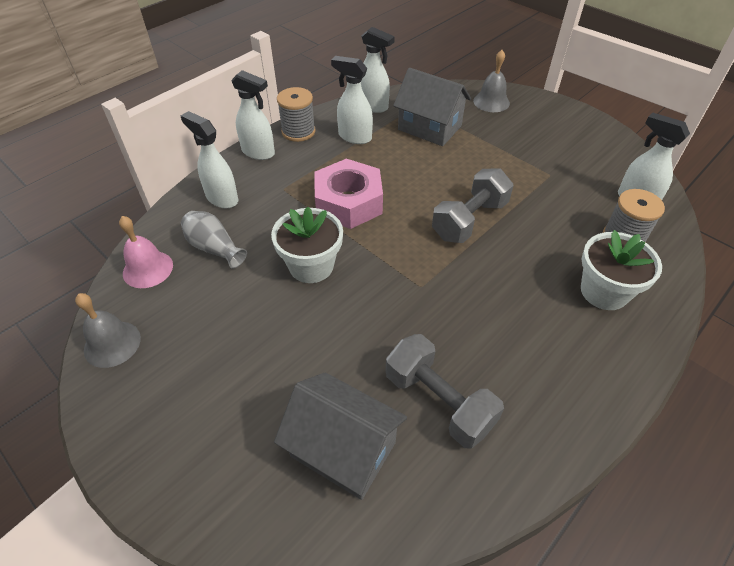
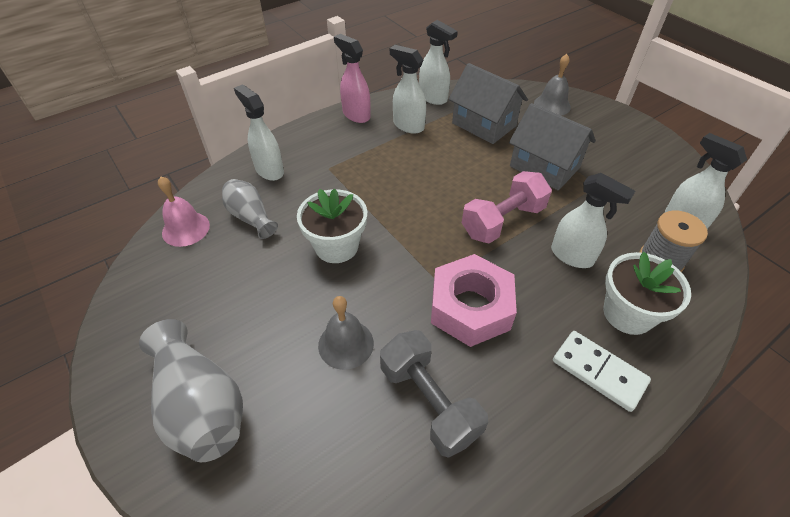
camera: 10 degrees right, 0 degrees up
(112, 344) = (136, 295): grey bell -> grey bell (346, 344)
(211, 442) = (200, 405): none -> grey vase
(258, 152) = (314, 131): white spray bottle -> white spray bottle (572, 256)
(298, 131) = (356, 115): grey spool -> pink spray bottle
(343, 449) = (323, 434): grey house -> grey house (544, 167)
(348, 202) = (387, 189): pink nut -> pink nut (470, 307)
(469, 220) = (503, 221): grey dumbbell -> pink dumbbell
(589, 348) = (599, 371): none -> white domino

